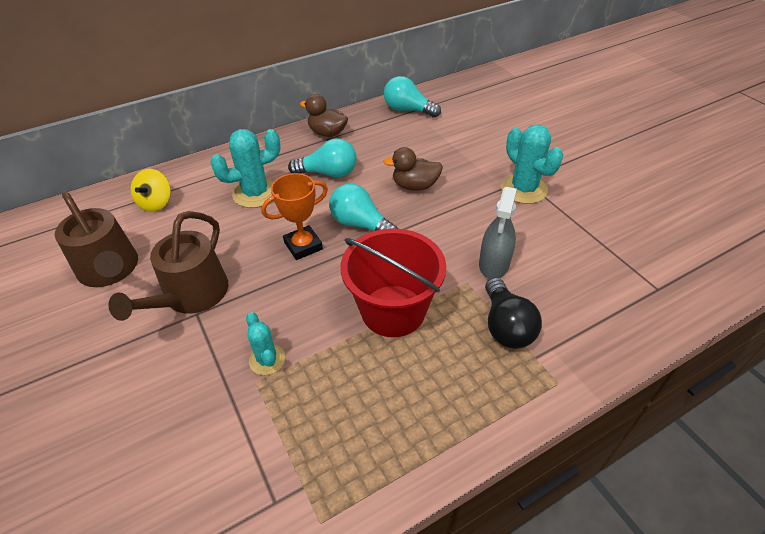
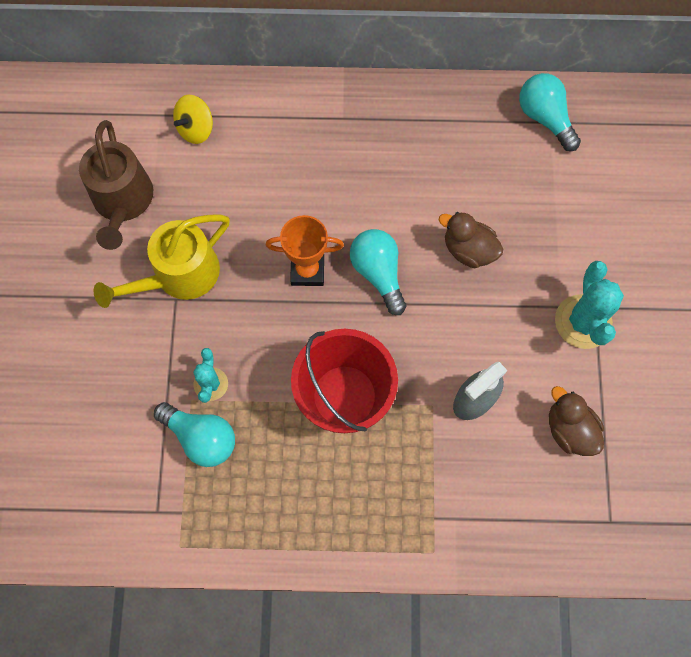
camera: 30 degrees right, 25 degrees up
(191, 295) = (180, 275): brown watering can -> yellow watering can
(255, 193) = (298, 169): turquoise cactus -> none
(327, 133) = (425, 110): brown duck -> brown duck (569, 429)
(328, 173) = (389, 179): turquoise light bulb -> turquoise light bulb (201, 437)
(506, 326) = (432, 473): black light bulb -> none

